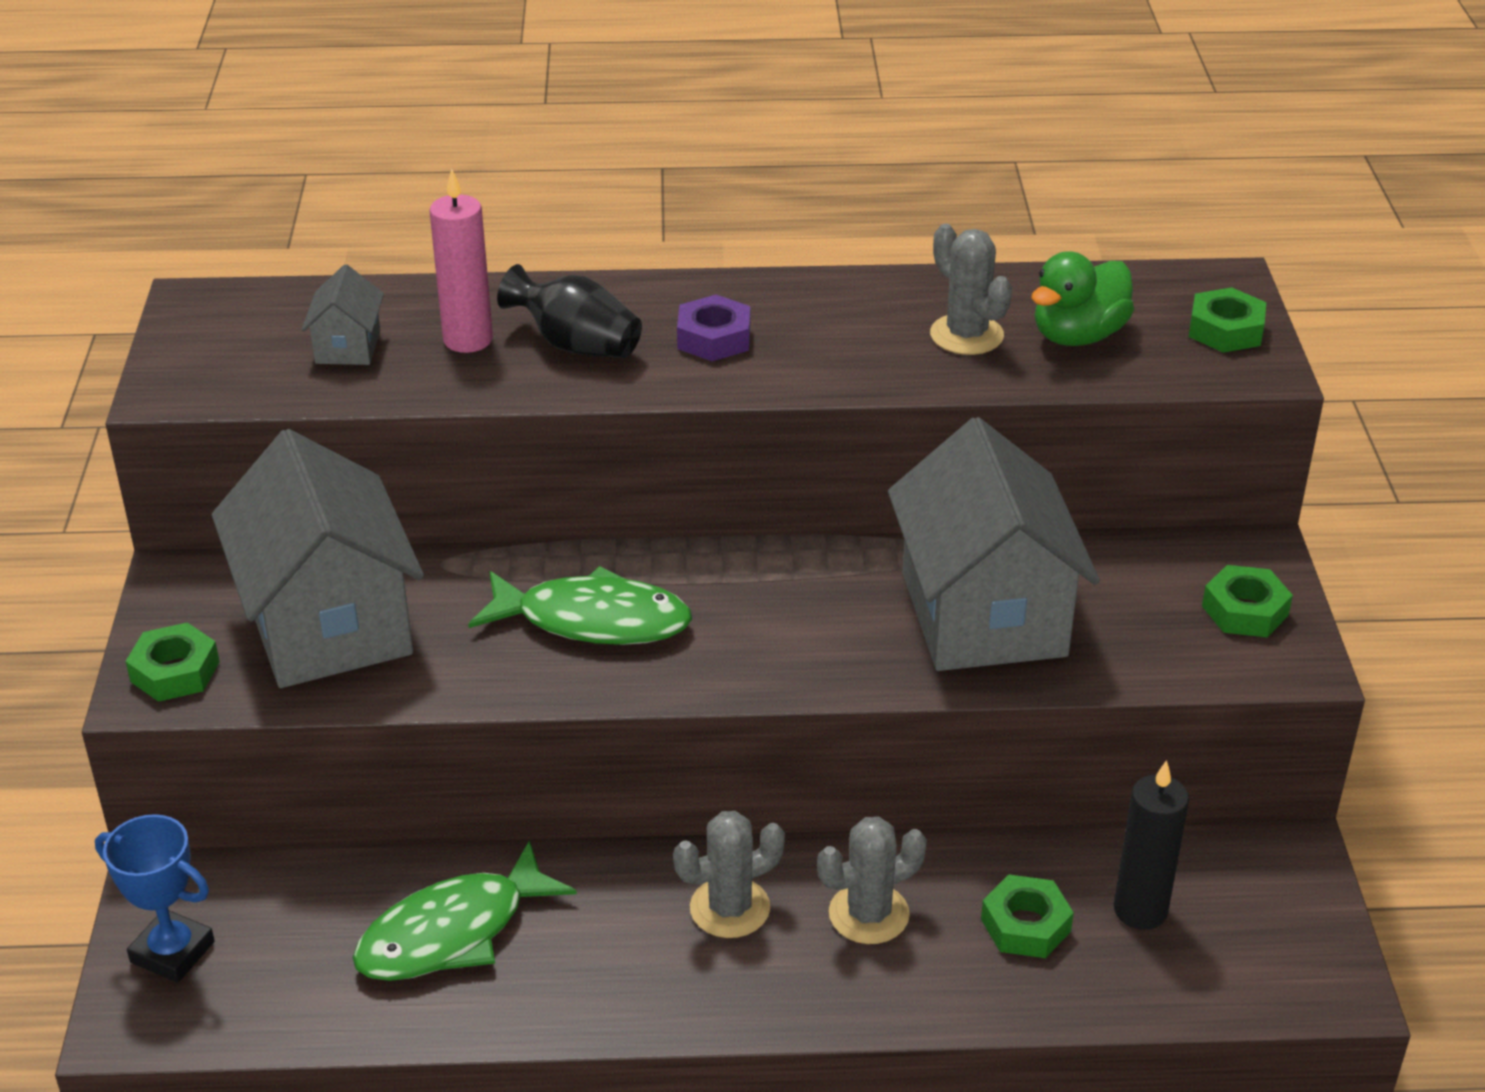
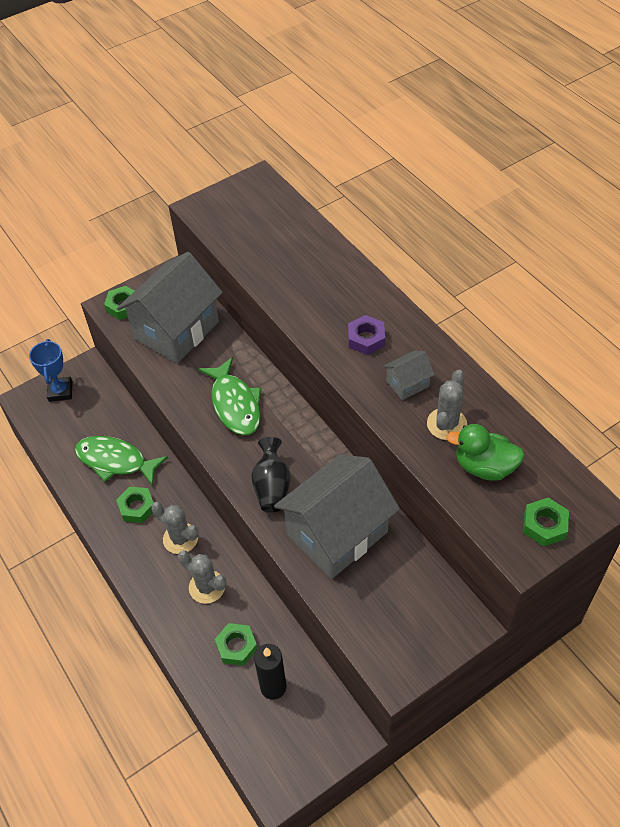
camera: 60 degrees right, 15 degrees up
(348, 347) = (264, 236): grey house -> grey house (407, 384)
(468, 340) = (298, 266): pink candle -> none
(576, 345) = (322, 299): black vase -> black vase (272, 487)
(1244, 610) = (418, 636): green nut -> green nut (137, 507)

